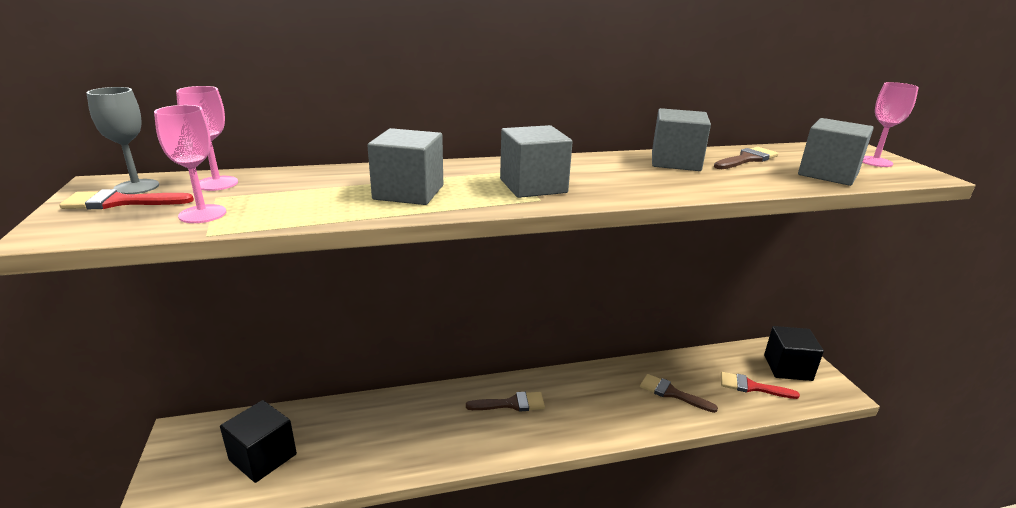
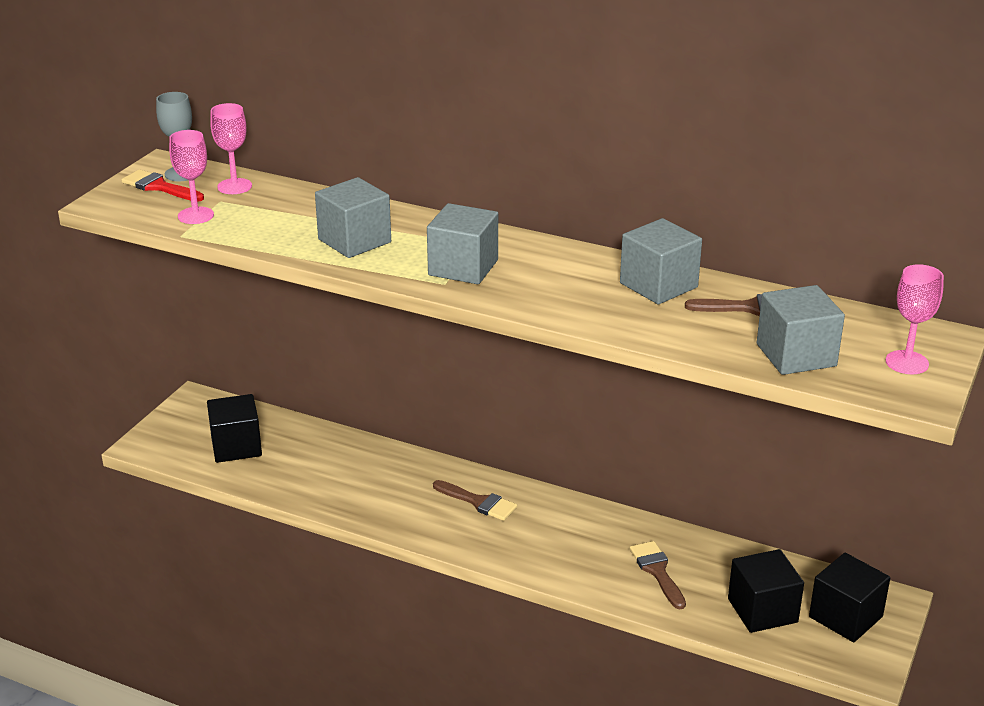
camera: 40 degrees right, 5 degrees up
(751, 387) = (762, 610): red brush -> black cube

